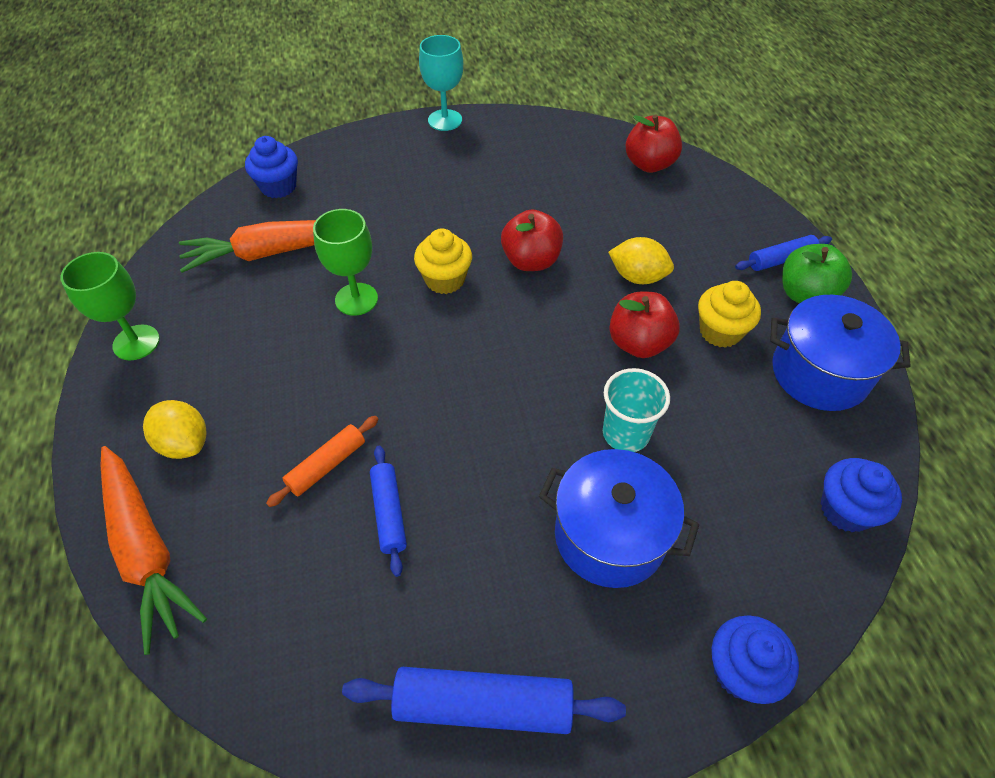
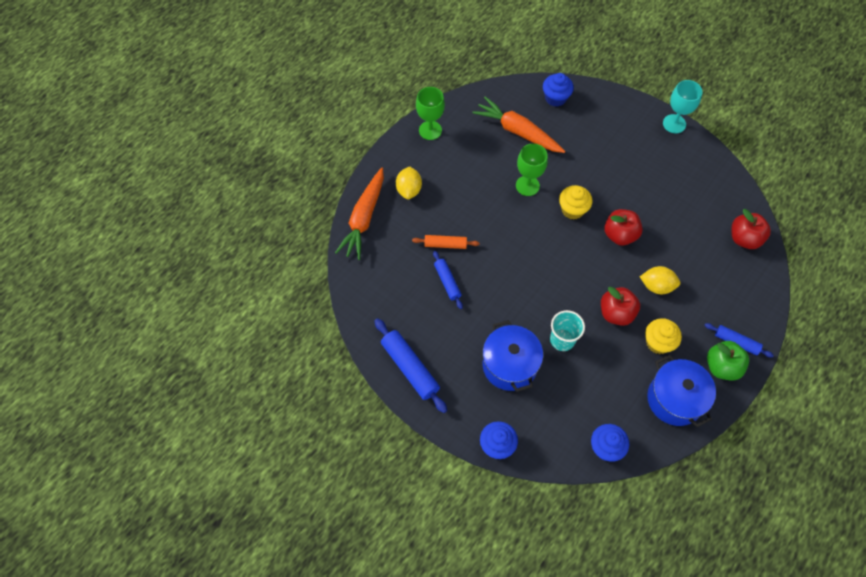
camera: 50 degrees right, 10 degrees up
(389, 513) = (447, 282): blue rolling pin -> blue rolling pin turned 60 degrees counterclockwise
(637, 277) = (657, 286): yellow lemon -> yellow lemon turned 60 degrees counterclockwise

